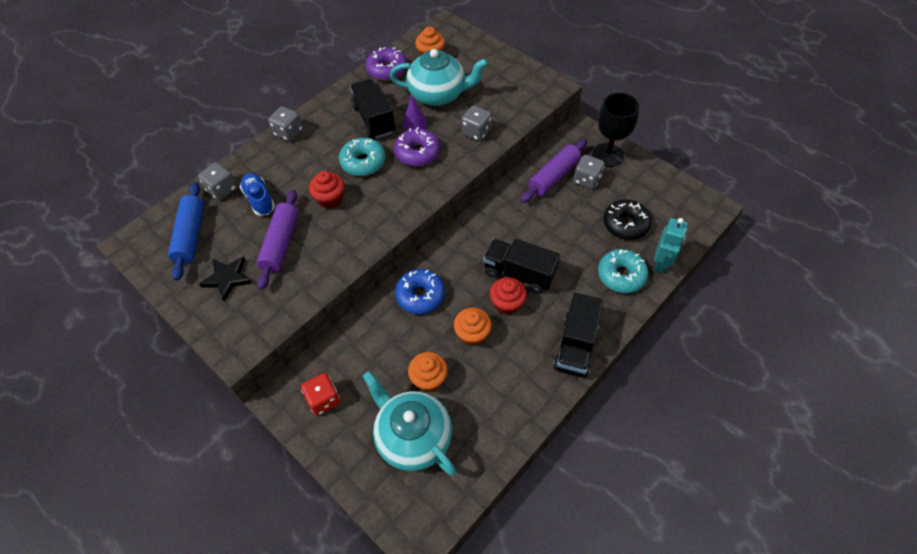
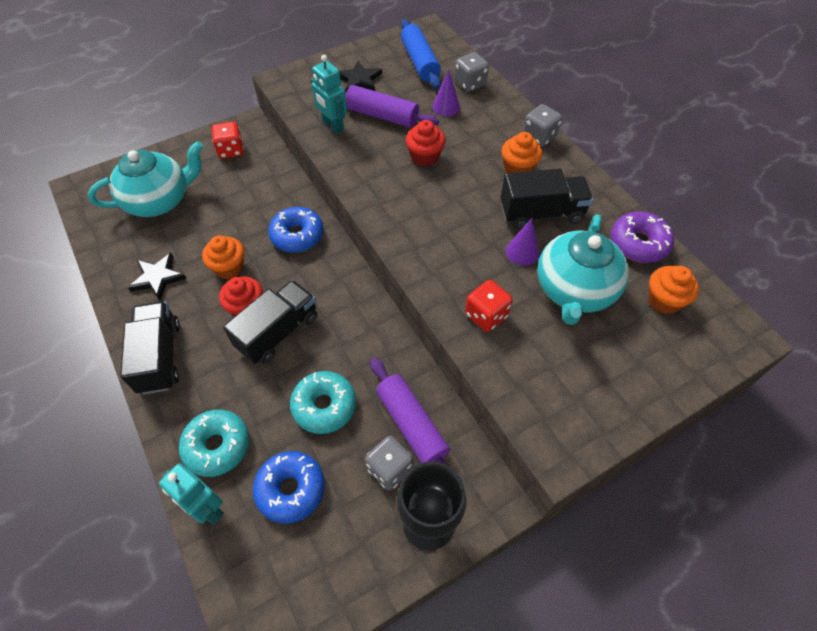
camera: 105 degrees right, 0 degrees up
(191, 235) = (419, 62): blue rolling pin -> blue rolling pin turned 60 degrees clockwise
(259, 200) = (446, 107): blue shoe -> purple cone
(303, 278) = (333, 126): none -> turquoise robot
(363, 162) = (470, 191): turquoise donut -> turquoise donut (324, 406)
(417, 153) = (468, 244): purple donut -> none
(429, 379) = (204, 222): orange cupcake -> orange cupcake (518, 168)
(476, 132) = (486, 315): grey dice -> red dice
(504, 387) = (158, 278): none -> black star
(575, 346) = (160, 357): black truck -> black truck turned 45 degrees clockwise
(625, 224) = (291, 489): black donut -> blue donut

